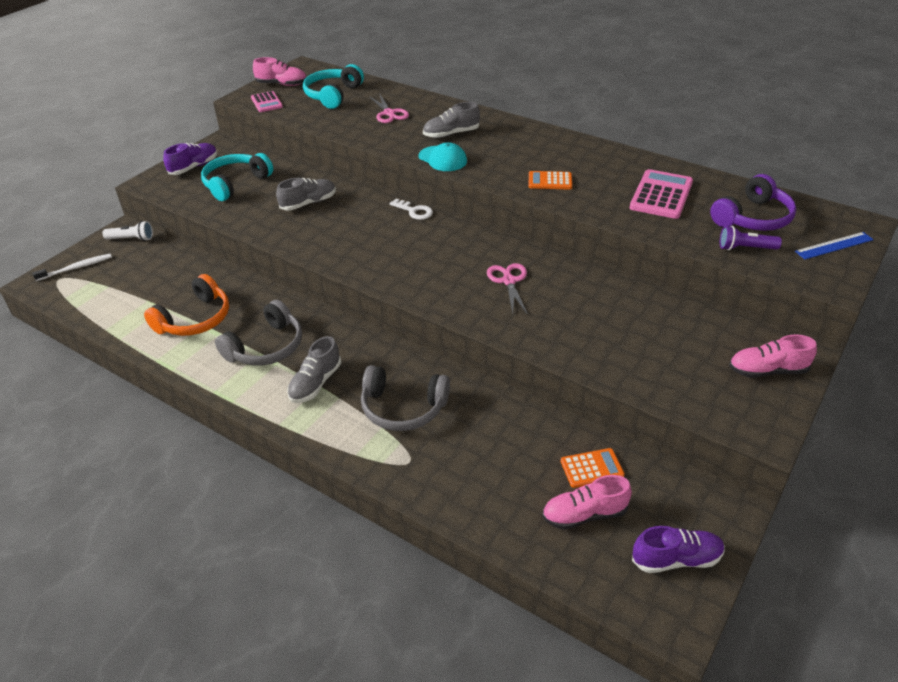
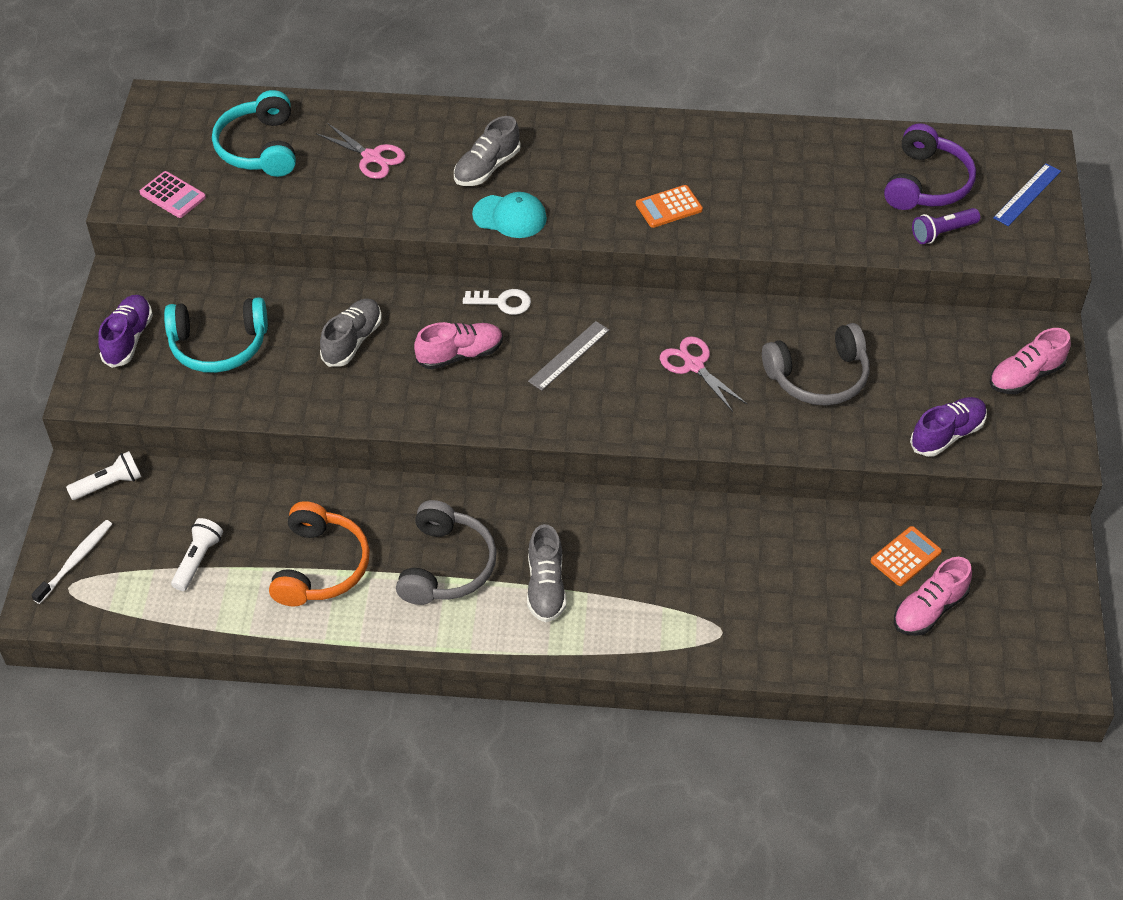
camera: 30 degrees left, 10 degrees up
(135, 291) = (198, 560): none -> white flashlight
(235, 183) = (218, 345): turquoise headphones -> turquoise headphones turned 105 degrees counterclockwise
(282, 84) = (162, 151): pink shoe -> pink shoe (460, 354)
(403, 408) = (668, 574): grey headphones -> grey headphones (818, 377)
(430, 250) = (569, 355): none -> grey ruler
(661, 195) = (810, 183): pink calculator -> none
(676, 559) = (1035, 616): purple shoe -> purple shoe (947, 435)

